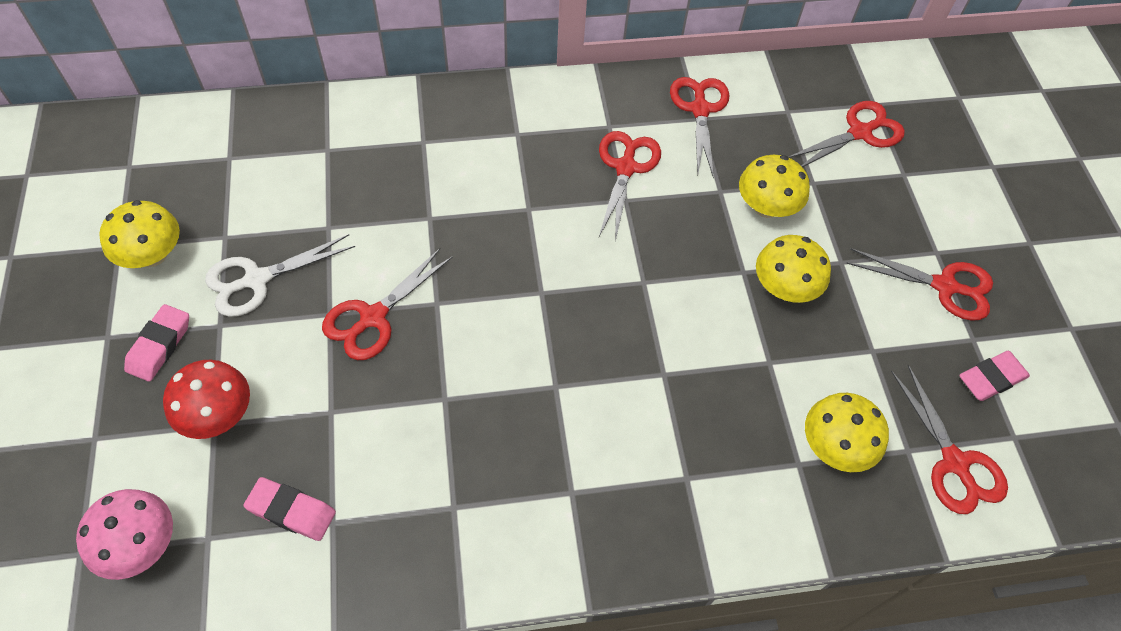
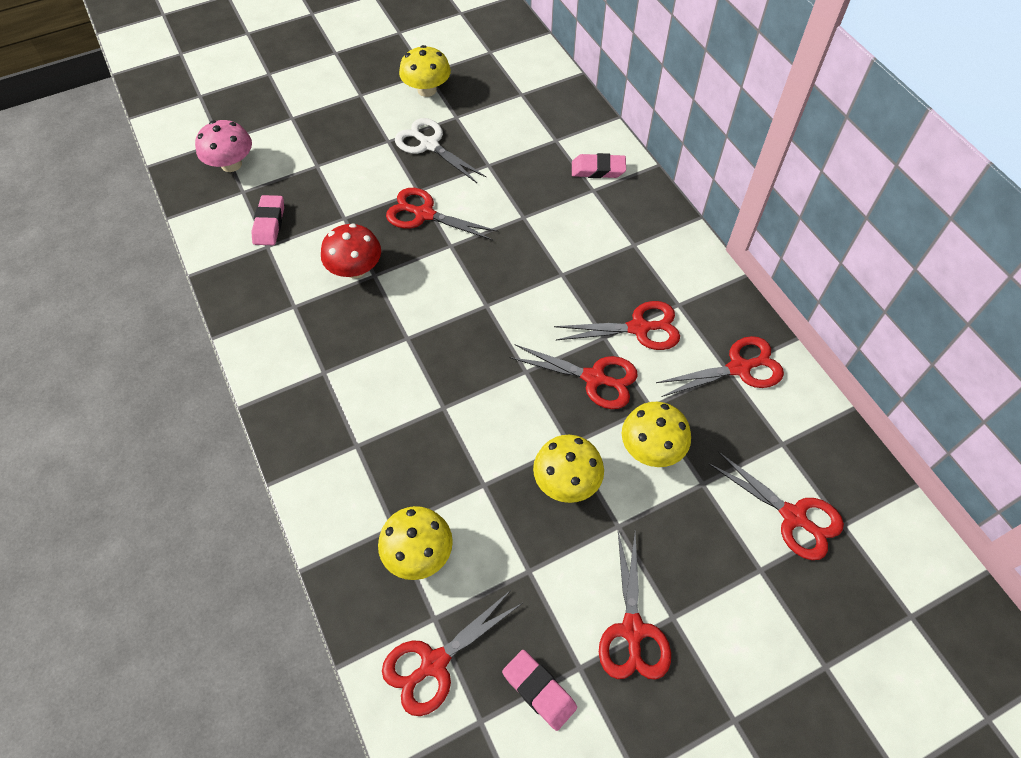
camera: 75 degrees right, 0 degrees up
(159, 346) = (362, 119): pink eraser -> pink eraser (598, 169)
(218, 415) = (324, 165): red mushroom -> red mushroom (355, 269)
(673, 225) = (594, 378): none -> red scissors

